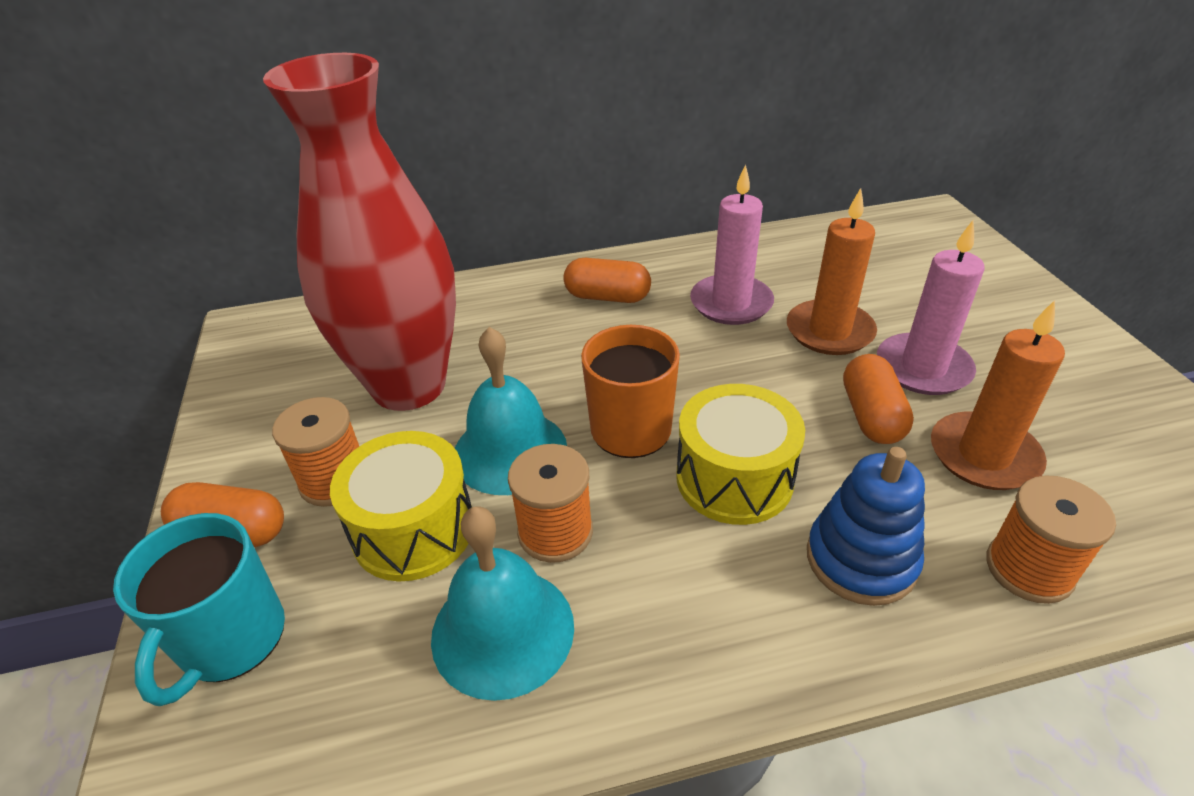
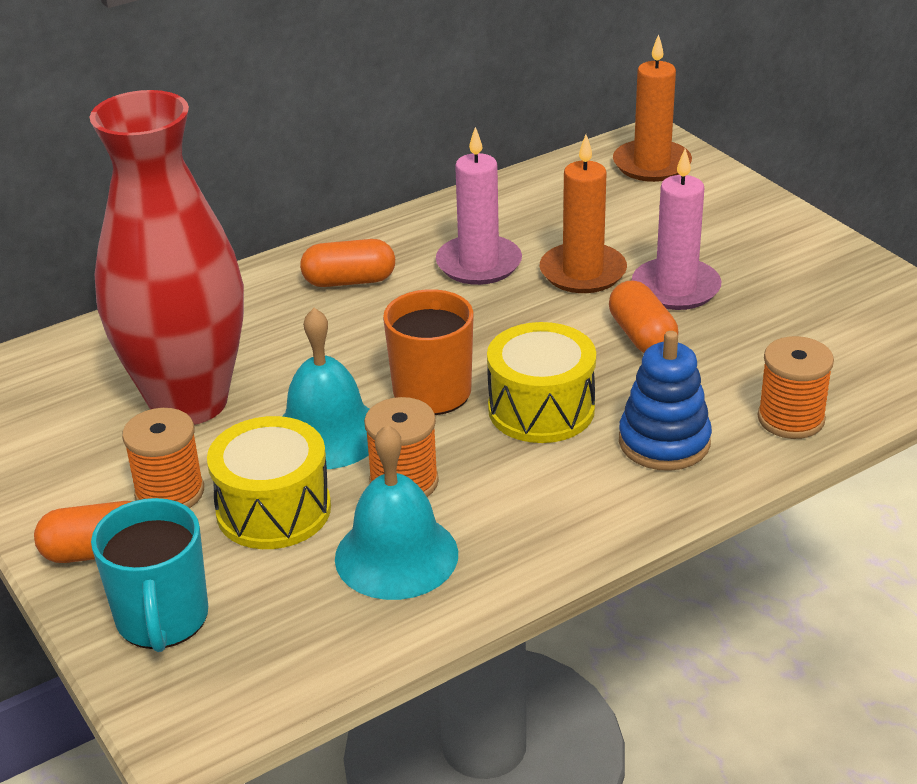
camera: 20 degrees left, 5 degrees down
(983, 455) = (742, 347): orange candle -> orange candle (651, 164)

